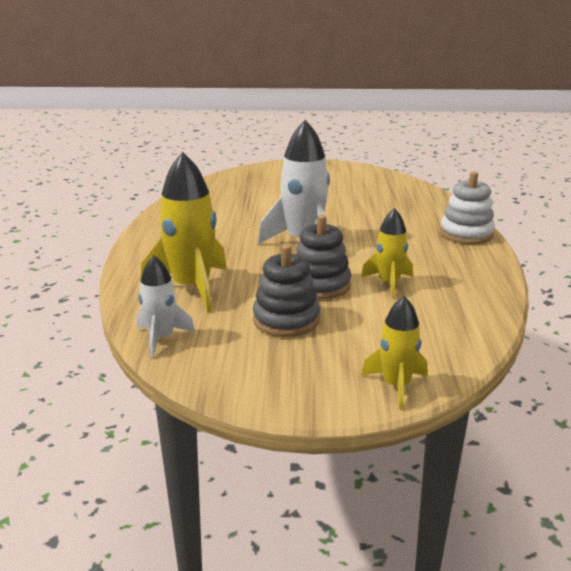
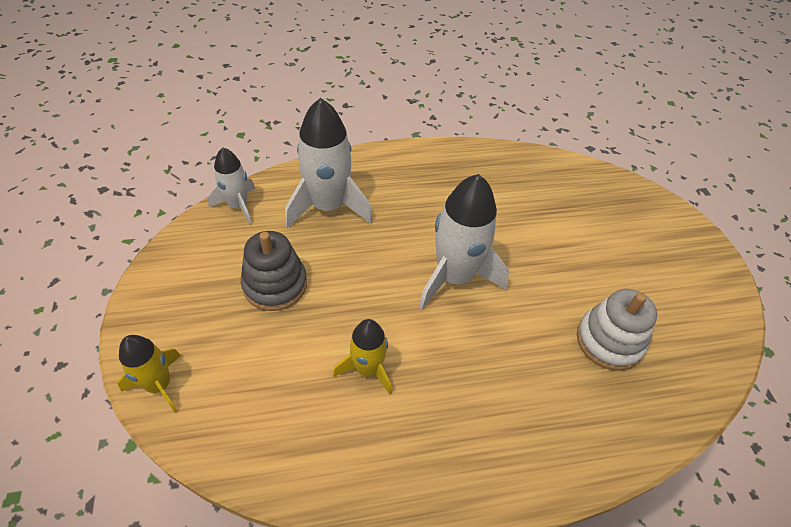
camera: 75 degrees right, 25 degrees up
(191, 288) = (328, 206): yellow rocket -> white rocket
(320, 285) = (351, 304): grey stacking toy -> none
(466, 234) = (543, 464): white stacking toy -> white stacking toy (609, 341)

